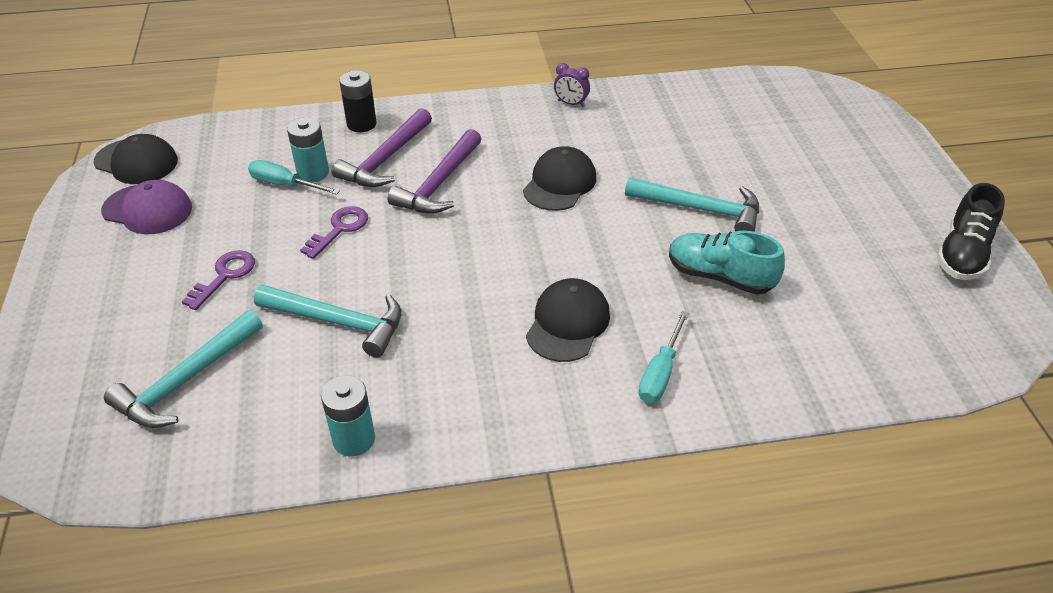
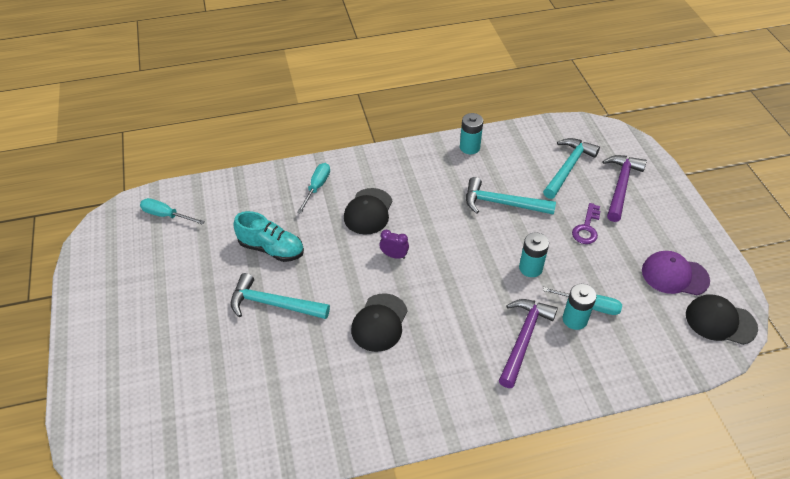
camera: 175 degrees right, 5 degrees up
(339, 229) = (530, 268): purple key -> turquoise battery
(361, 124) = (561, 381): black battery -> none
(439, 183) = (472, 315): purple hammer -> purple hammer (620, 186)
(571, 103) = (374, 427): purple clock -> purple clock (394, 255)
(914, 339) = (166, 215): none -> turquoise screwdriver
(962, 254) = (100, 277): black shoe -> none

